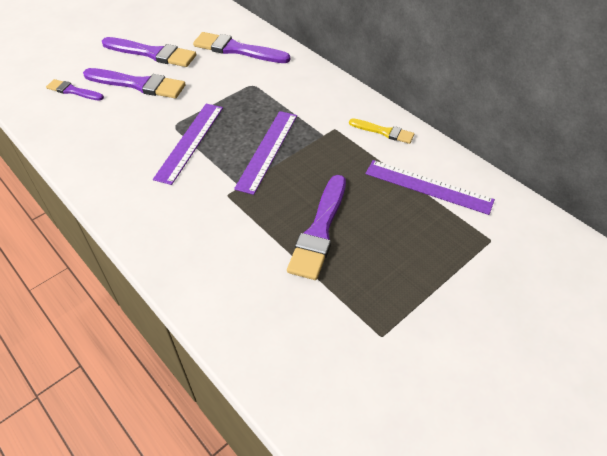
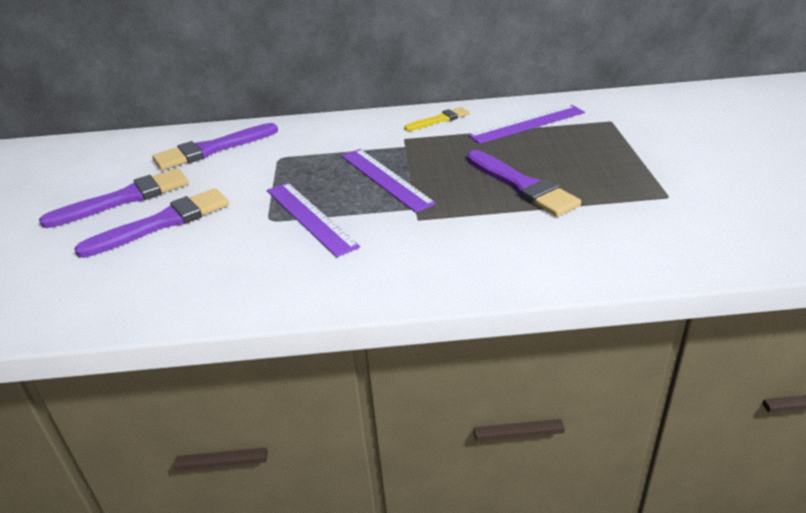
camera: 50 degrees left, 15 degrees down
(73, 91) = (92, 273): purple brush -> none

